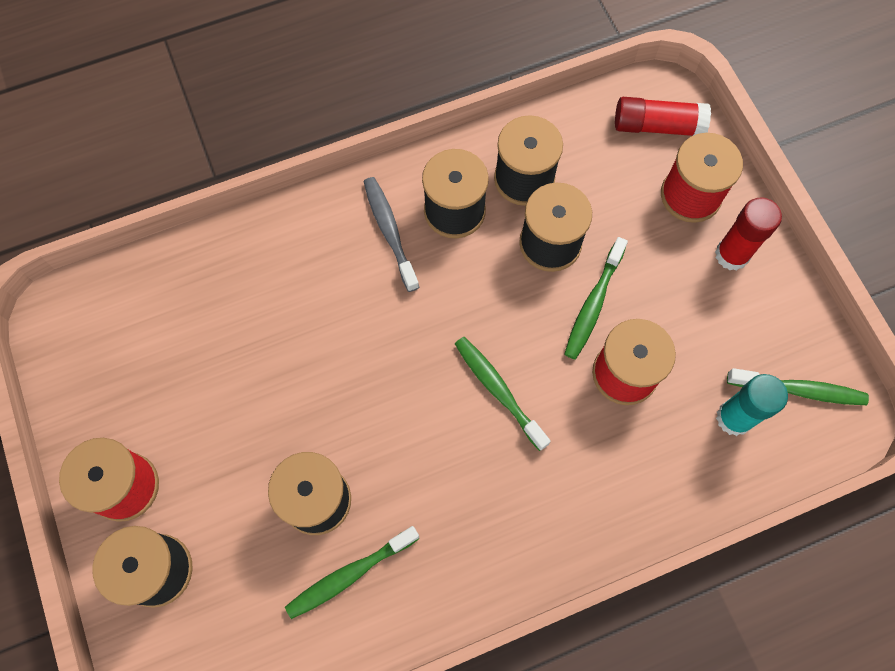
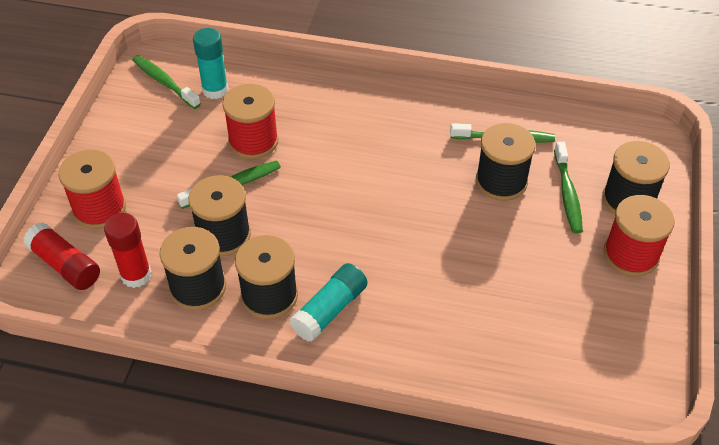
camera: 145 degrees left, 20 degrees down
(389, 231) = (330, 310): grey toothbrush -> turquoise glue stick
(498, 390) = (339, 174): green toothbrush -> green toothbrush (567, 194)
(731, 255) = (117, 162): red glue stick -> red glue stick (136, 275)

